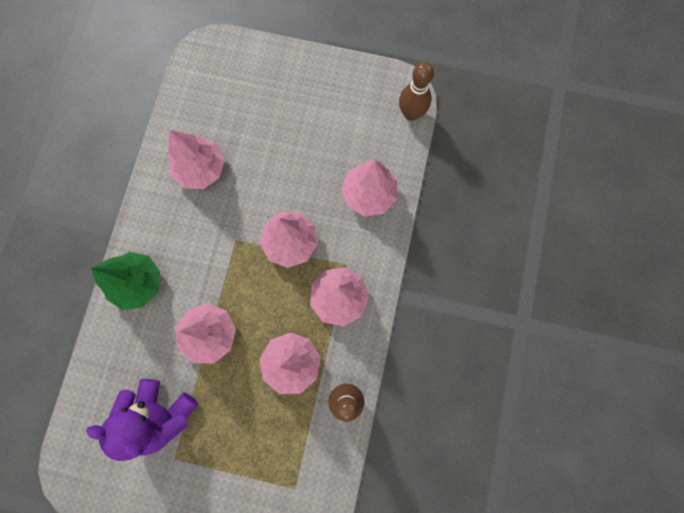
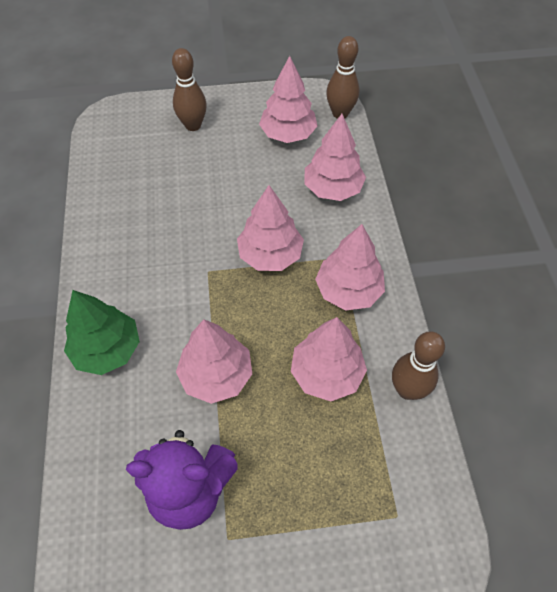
camera: 20 degrees left, 20 degrees down
(201, 169) = (142, 217): pink tree -> pink tree (288, 134)
(275, 83) = (193, 125): none -> brown bowling pin

